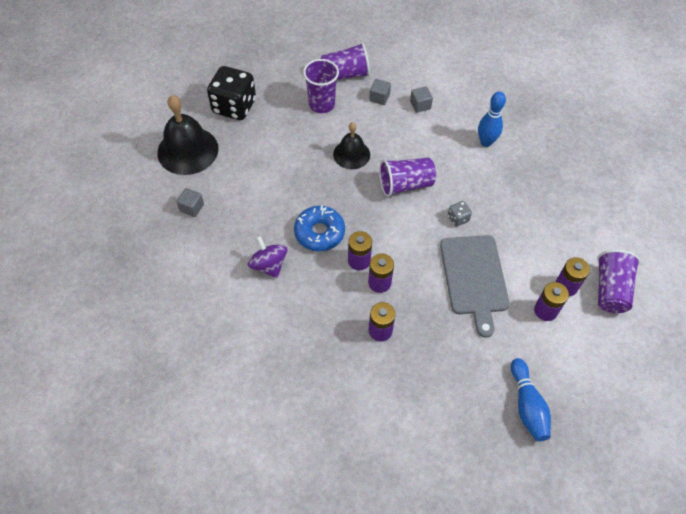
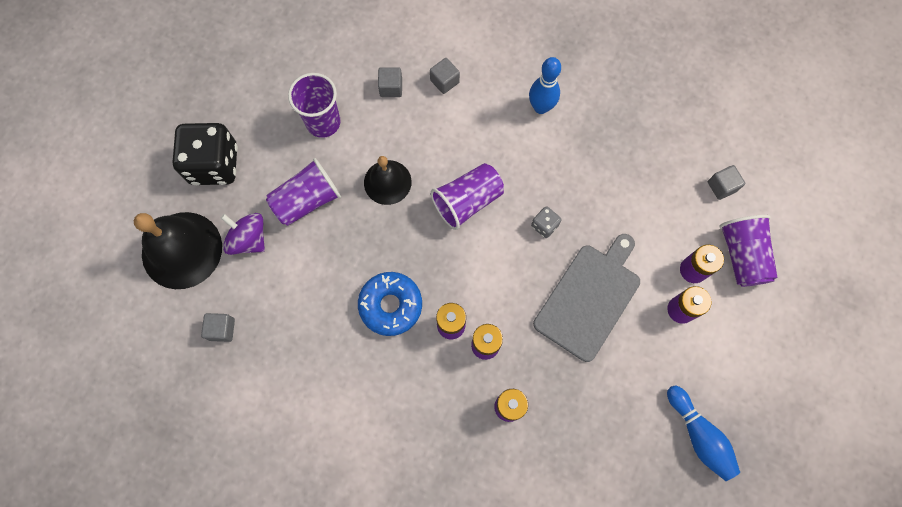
camera: 20 degrees left, 15 degrees up
(269, 265) = (348, 372): purple spinning top -> purple spinning top (249, 239)
(345, 74) = (335, 68): purple cup -> purple cup (307, 200)
(474, 278) = (589, 298): grey cutting board -> grey cutting board turned 120 degrees counterclockwise
(610, 237) = (721, 186): none -> grey cube

